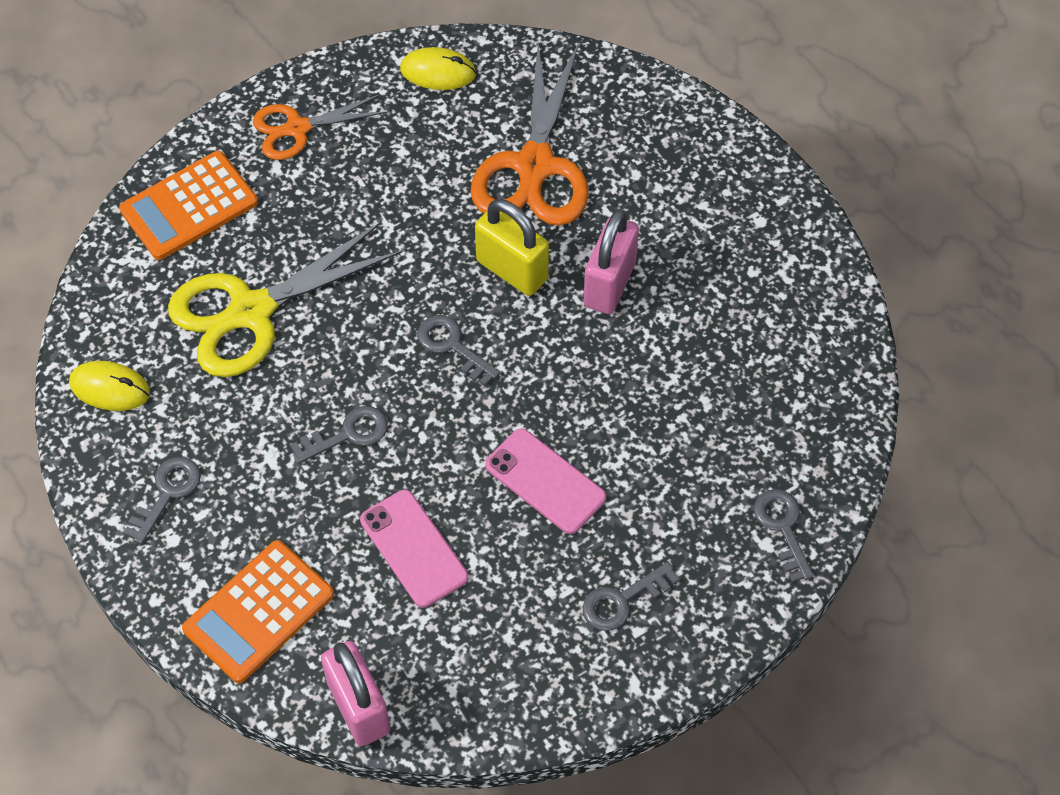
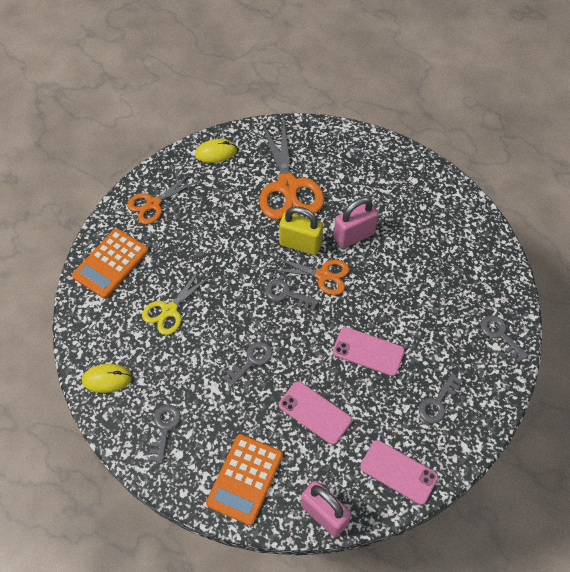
camera: 20 degrees left, 0 degrees up
(251, 311) = (169, 310): yellow scissors -> yellow scissors, size x0.59
(506, 685) = (398, 472): none -> pink phone
(526, 334) = (323, 275): none -> orange scissors
(609, 284) = (354, 236): pink padlock -> pink padlock turned 60 degrees clockwise

